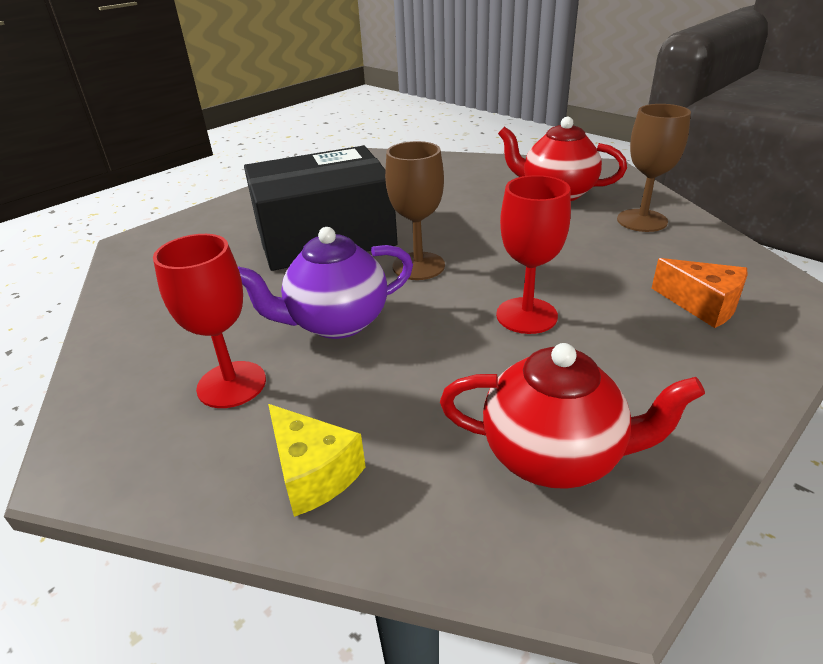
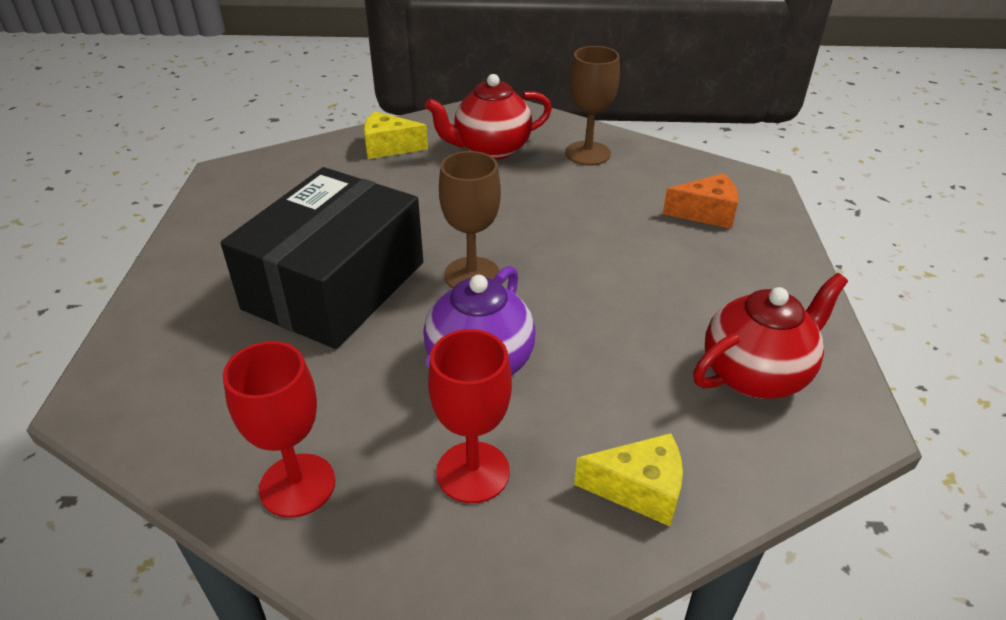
camera: 45 degrees left, 5 degrees up
(480, 170) = (389, 147): none -> yellow cheese
(526, 315) = (612, 279): red goblet -> red goblet (297, 485)

